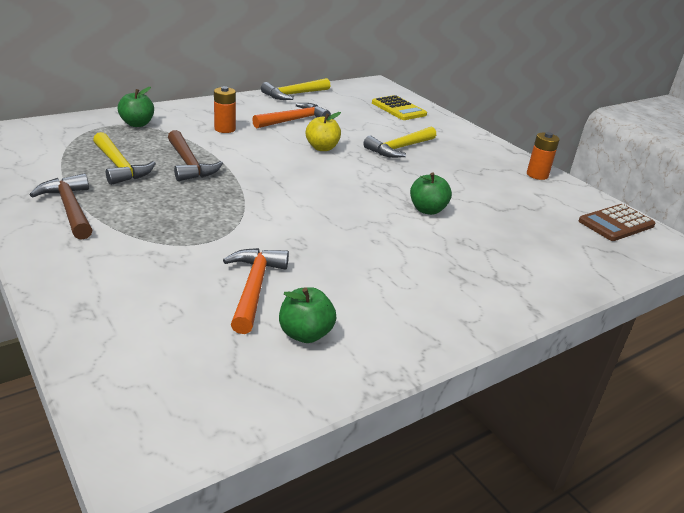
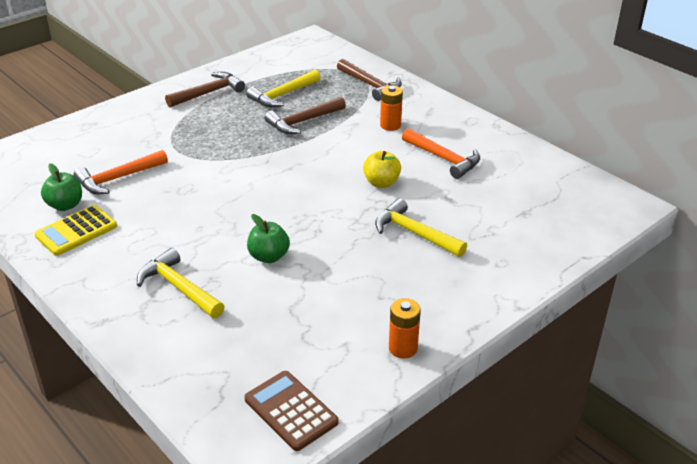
camera: 85 degrees right, 5 degrees up
(137, 124) = (370, 85): green apple -> brown hammer
(254, 288) = (118, 178): orange hammer -> orange hammer turned 150 degrees clockwise
(294, 94) = (523, 150): yellow hammer -> yellow hammer (179, 288)
(398, 109) = (546, 227): yellow calculator -> yellow calculator (76, 231)

